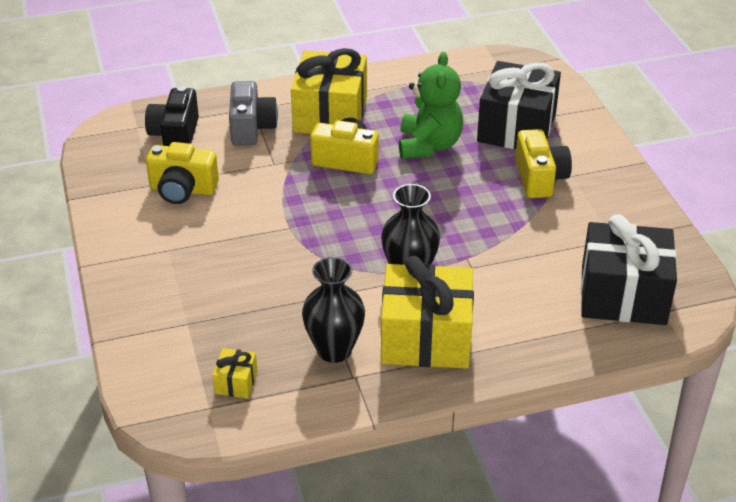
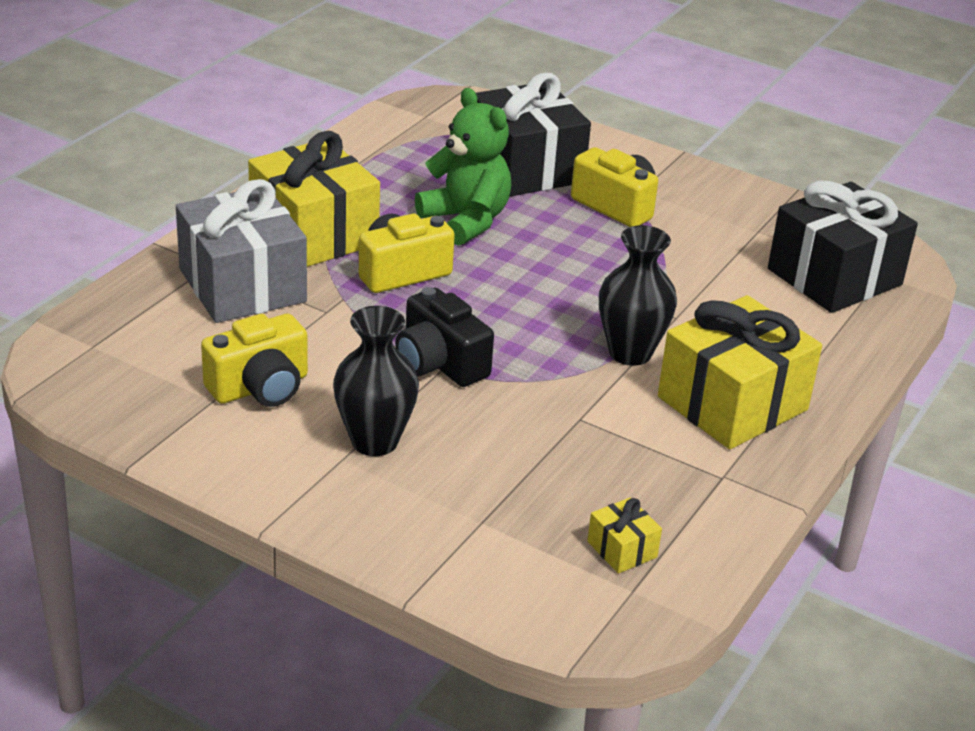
camera: 45 degrees left, 5 degrees down
(175, 135) = (158, 333): black camera -> black camera (439, 363)
(251, 128) = (242, 285): grey camera -> grey gift
(334, 350) = (668, 462): black vase -> black vase (374, 441)

